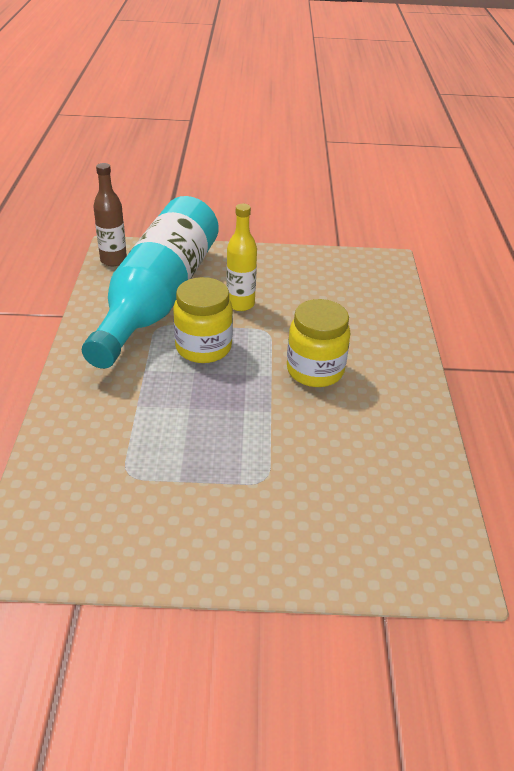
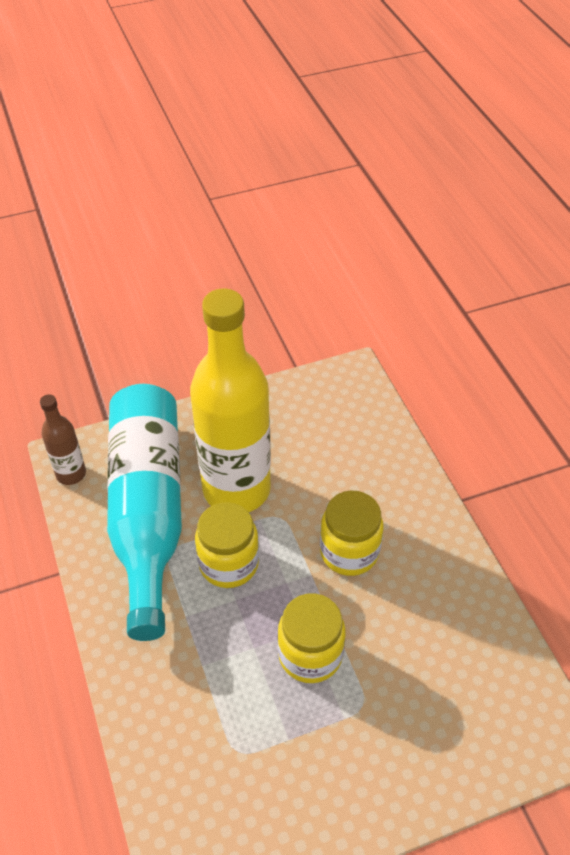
camera: 20 degrees left, 10 degrees up
(236, 428) = (310, 655): none -> yellow jar
(240, 304) = (236, 489): yellow bottle -> yellow bottle, size x2.21

